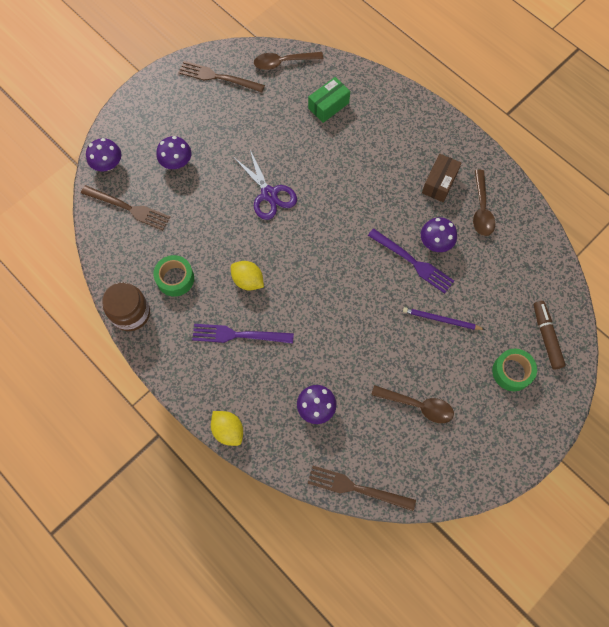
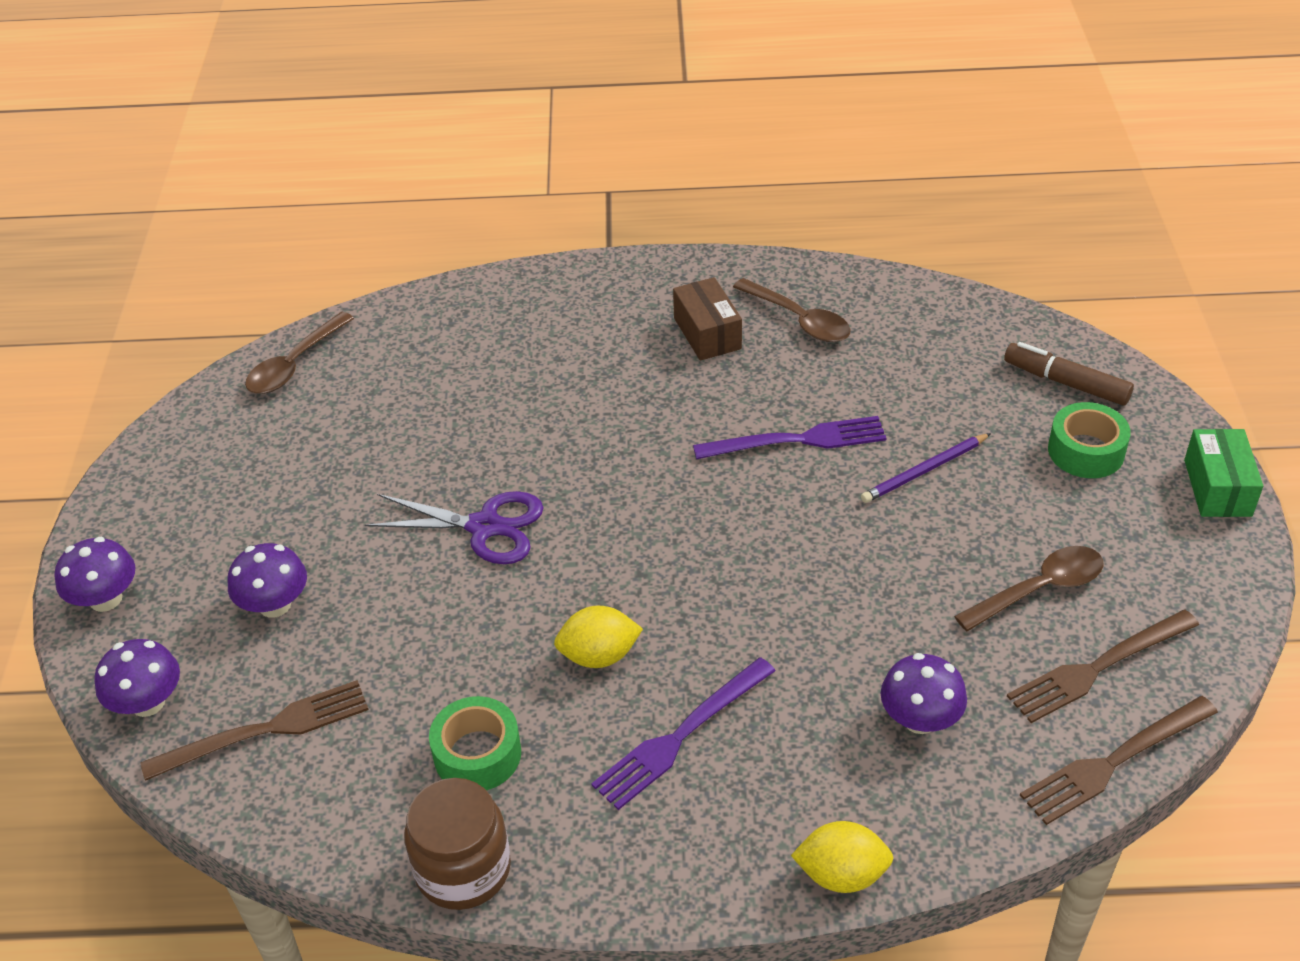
camera: 45 degrees left, 25 degrees down
(218, 77) = (207, 452): brown fork -> brown fork (1098, 668)
(328, 106) = (433, 363): green box -> green box (1217, 488)
(435, 242) = (794, 397): purple mushroom -> purple mushroom (106, 599)

